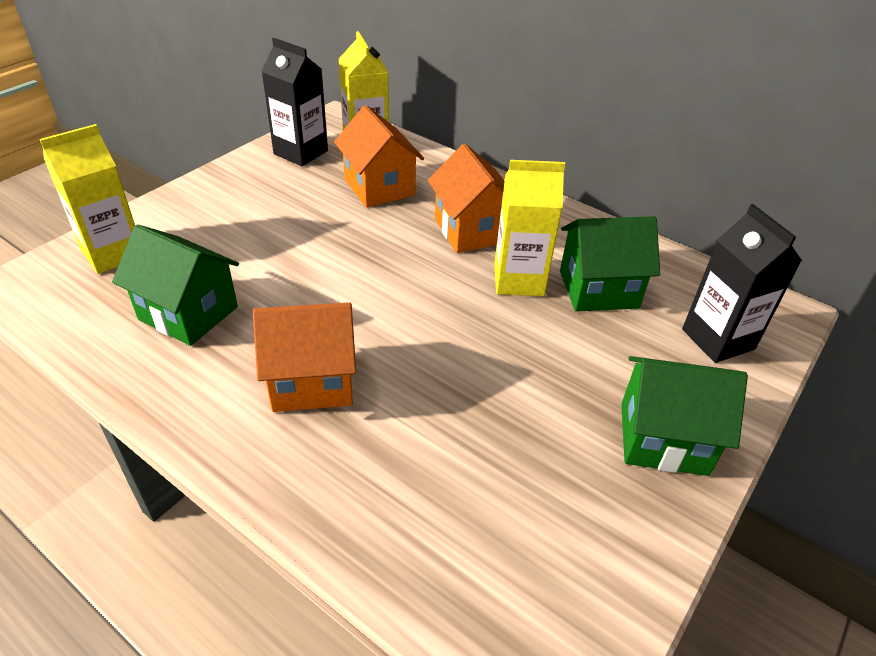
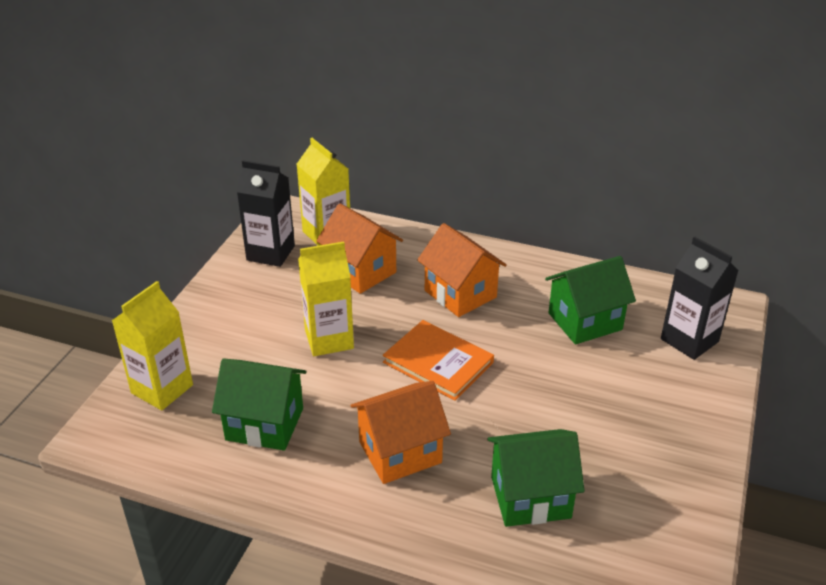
camera: 15 degrees left, 5 degrees down
(409, 294) = (438, 362): none -> orange book
(518, 280) = (519, 328): yellow carton -> yellow carton (329, 339)
(663, 438) = (679, 426): green house -> green house (530, 497)

